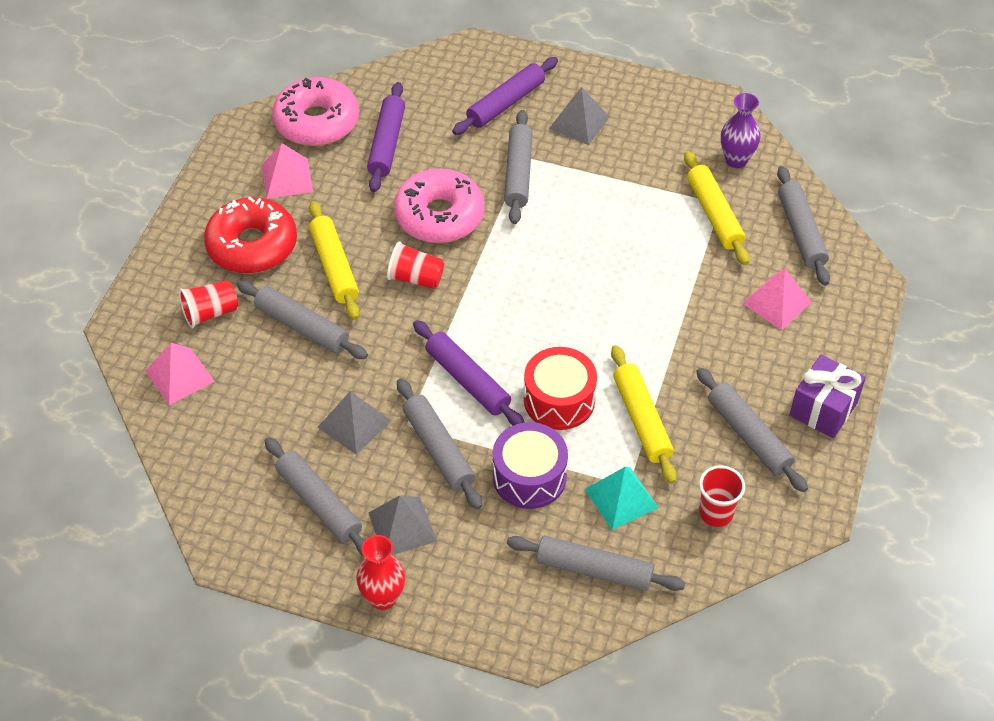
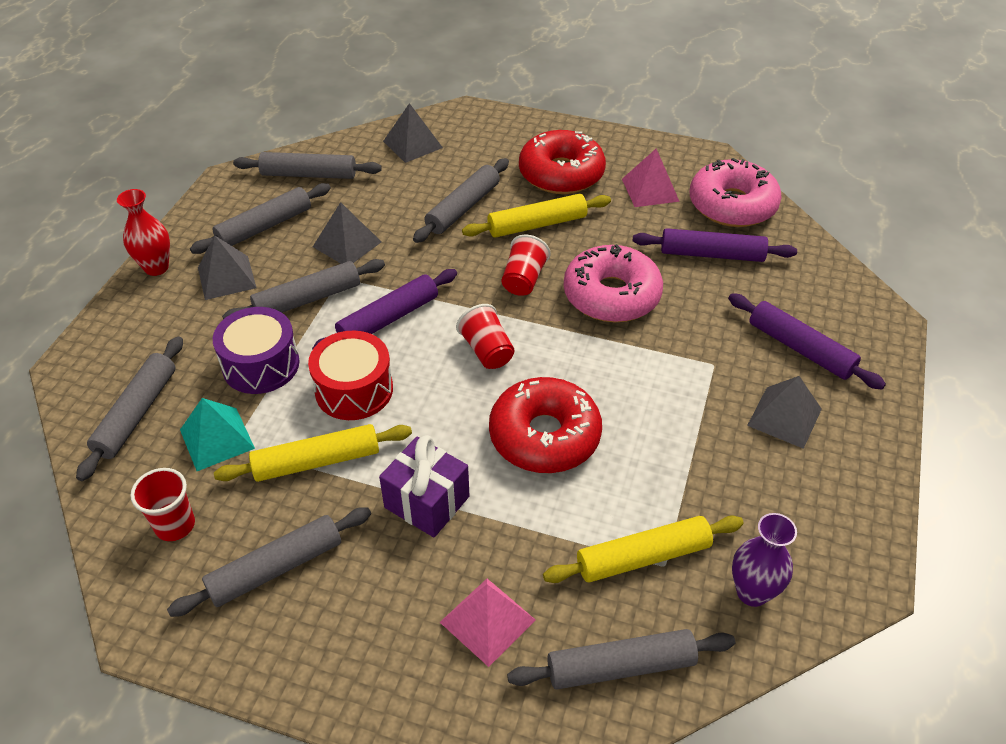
camera: 90 degrees right, 5 degrees down
(180, 376) = (413, 144): pink pyramid -> grey pyramid
(210, 313) = (481, 155): red cup -> red cup (487, 351)
(518, 173) = (685, 359): grey rolling pin -> grey rolling pin (309, 175)
(605, 267) = (544, 436): none -> red donut
(823, 409) = (302, 660): purple gift -> purple gift (427, 502)

